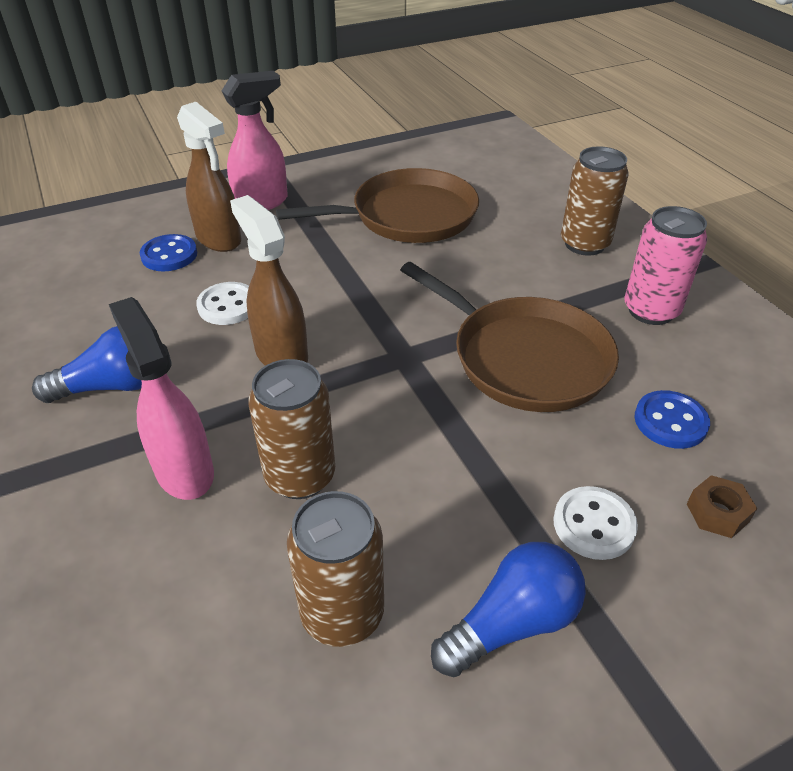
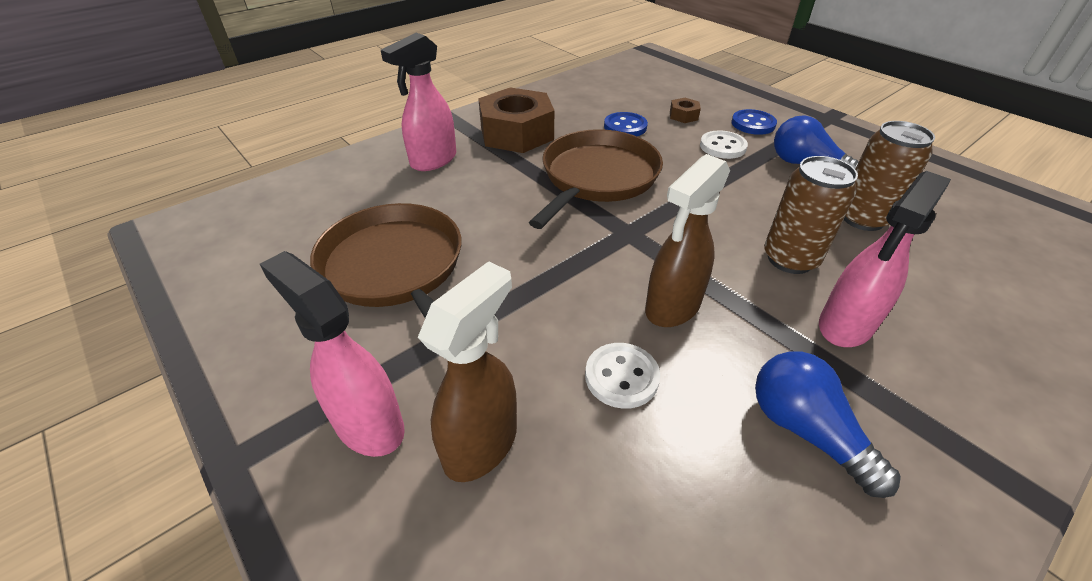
camera: 105 degrees left, 0 degrees up
(169, 255) = (539, 496): blue button -> blue button (753, 124)
(584, 244) = (433, 161): brown can -> pink spray bottle
(651, 311) = (516, 133): pink can -> brown nut

